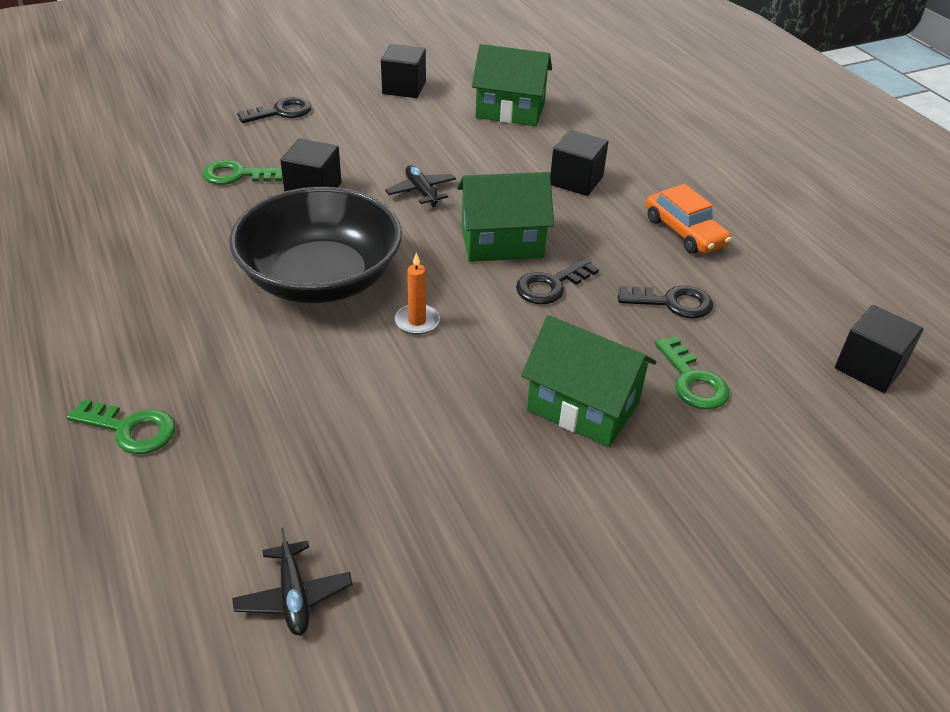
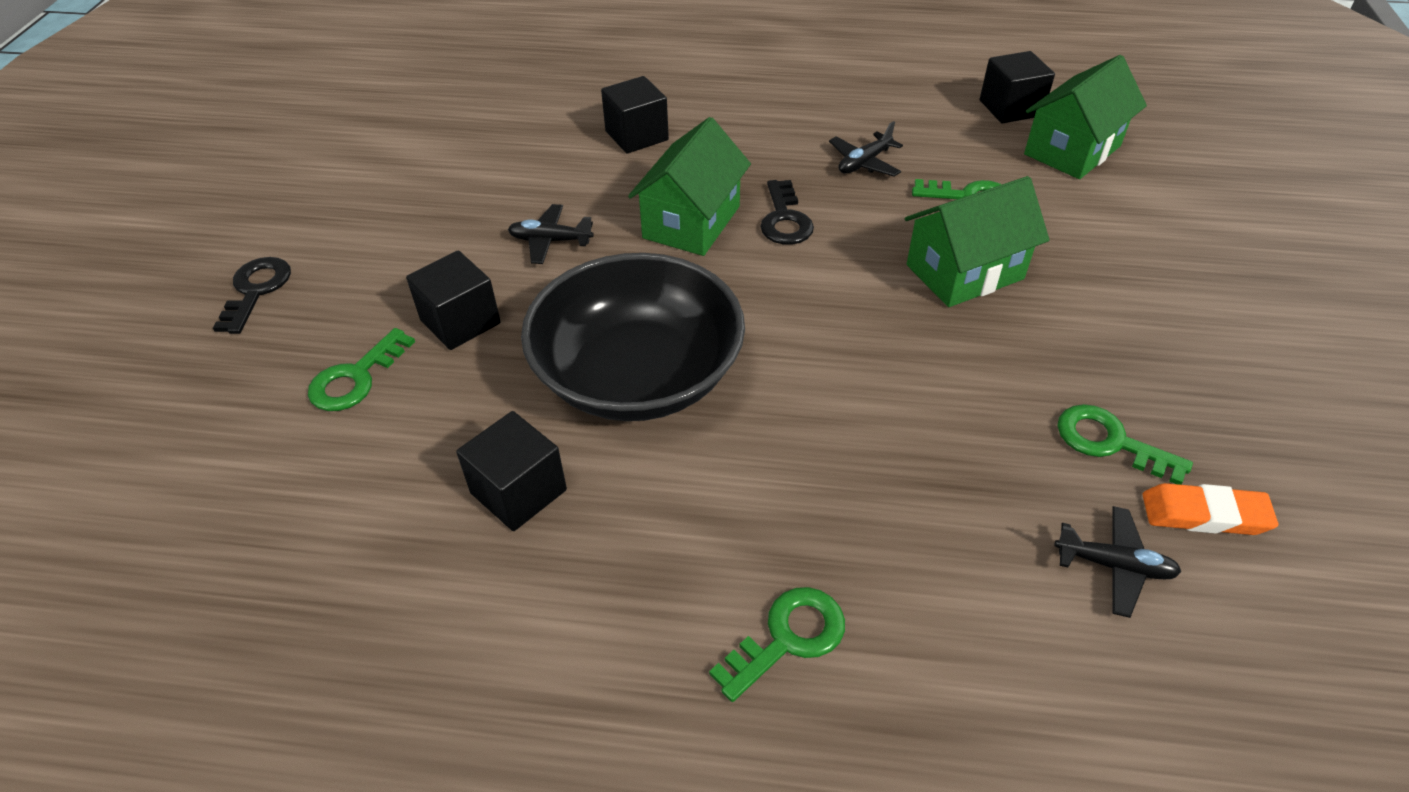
camera: 55 degrees left, 5 degrees up
(392, 649) = (1204, 514): none -> orange eraser
(404, 88) = (330, 175): black cube -> black cube (518, 491)
(417, 321) = (770, 329): orange candle -> none
(437, 560) = (1109, 442): none -> green key
(510, 111) = (468, 123): green house -> green house (1072, 150)
(672, 303) = (864, 163): black key -> black plane
(684, 232) = (773, 112): orange car -> none

